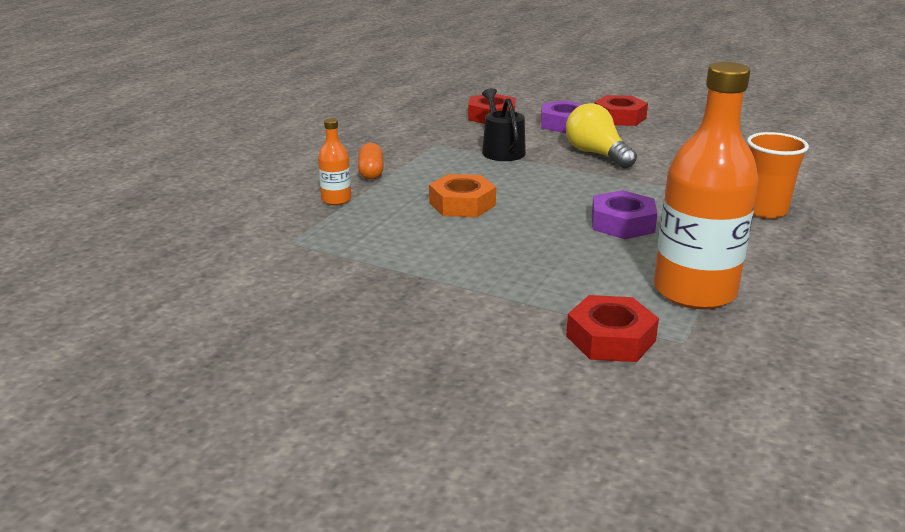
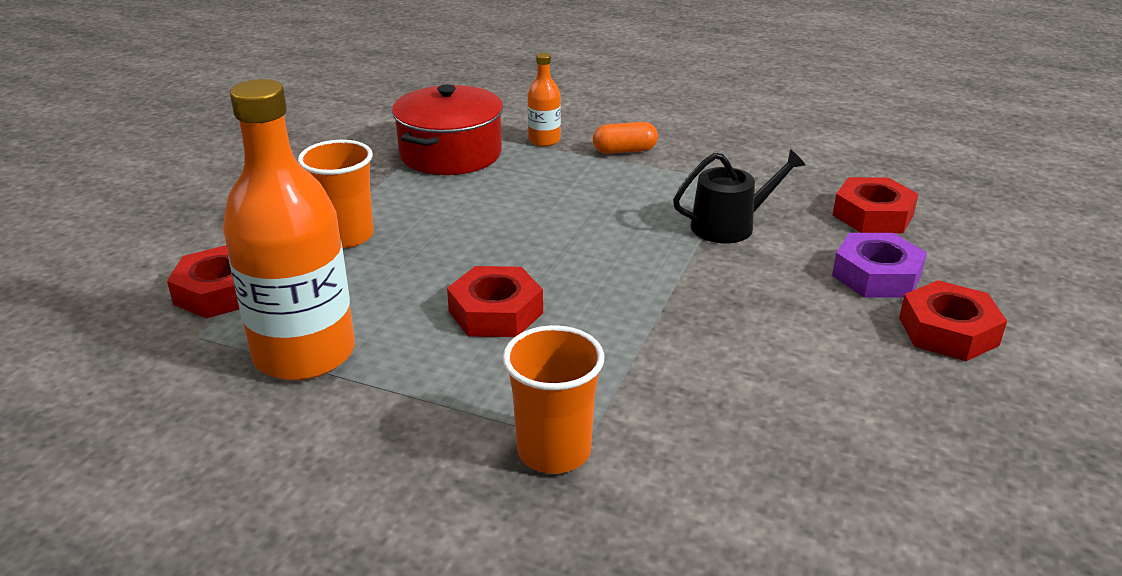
camera: 85 degrees right, 5 degrees up
(348, 239) = (450, 154): none -> red pot
(462, 204) = (543, 205): orange nut -> none
(508, 283) = (346, 236): none -> orange cup
(596, 154) = (748, 301): yellow light bulb -> none
(622, 223) = (495, 312): purple nut -> red nut

